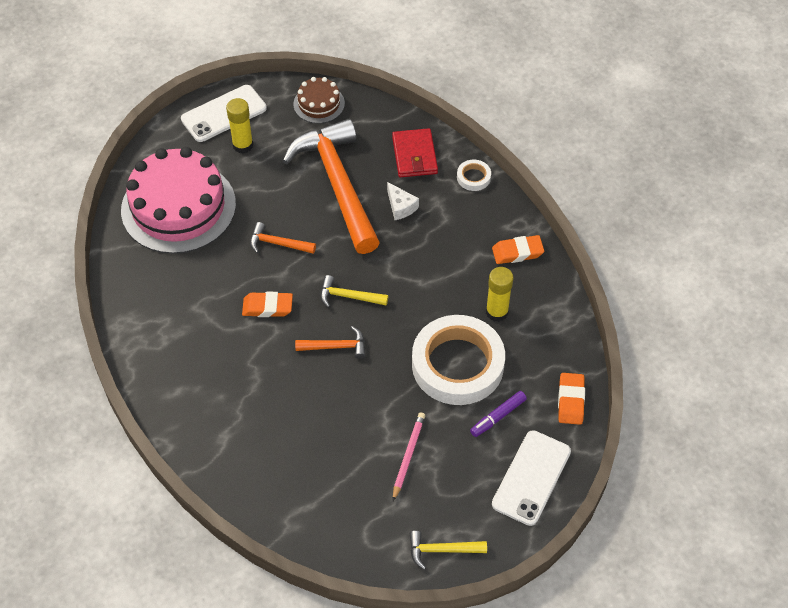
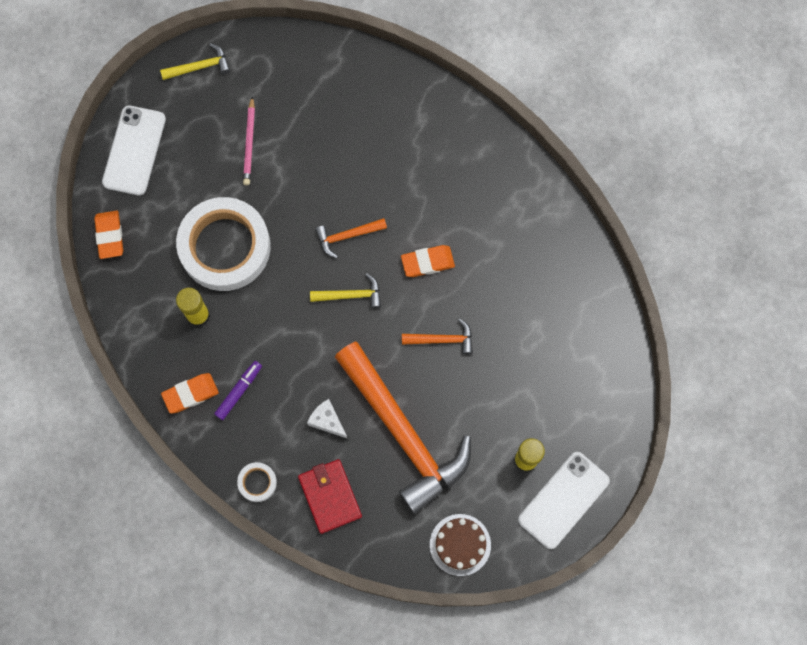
camera: 165 degrees right, 20 degrees up
(178, 207) = (563, 358): pink cake -> none
(498, 417) = (175, 202): purple marker -> purple marker (239, 391)

